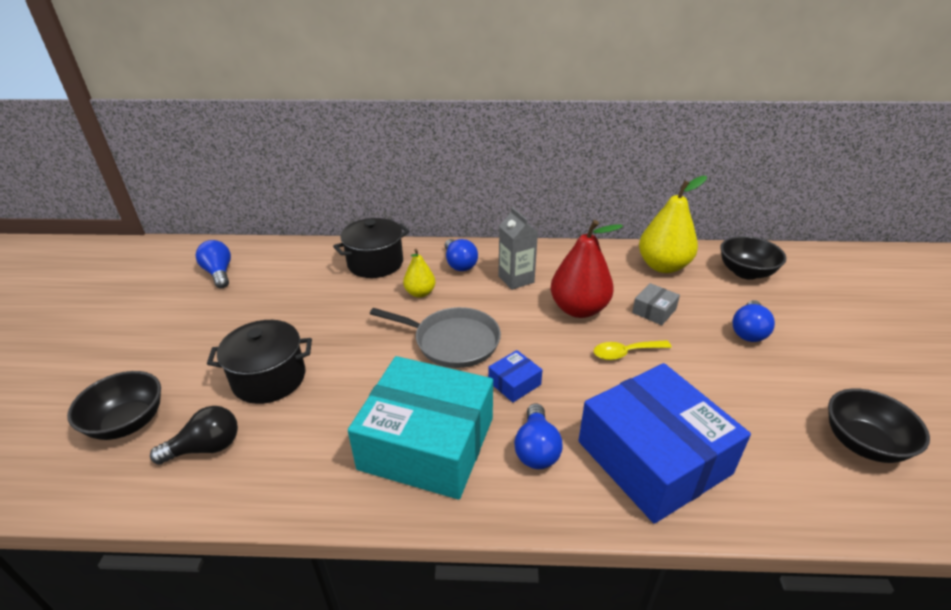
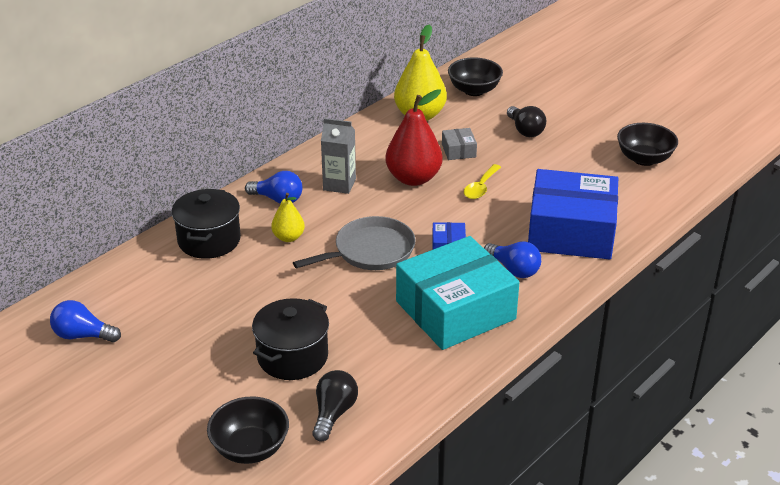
camera: 50 degrees left, 0 degrees up
(748, 331) = (525, 130): blue light bulb -> black light bulb

